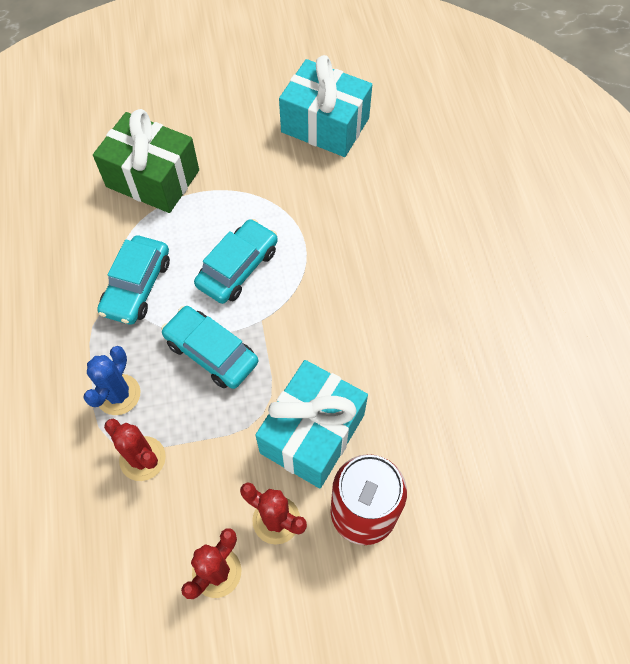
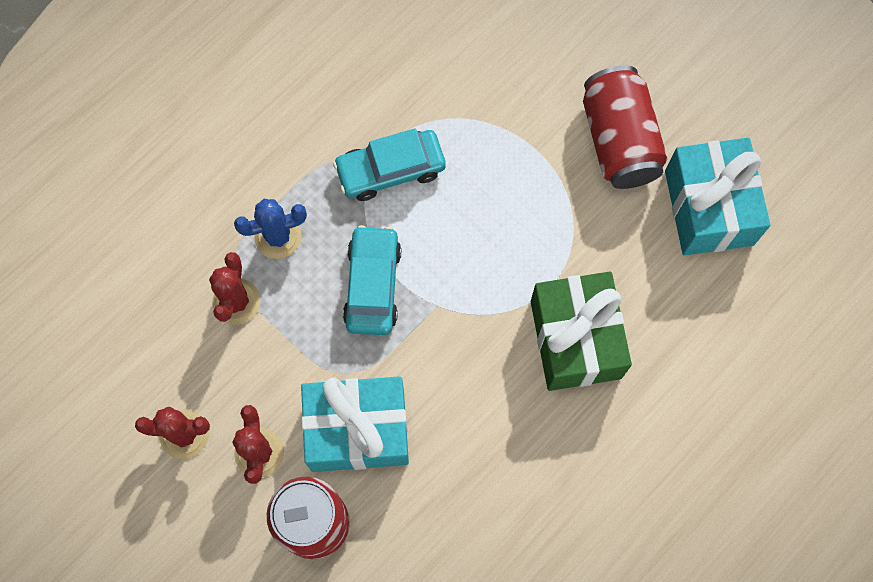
camera: 55 degrees right, 10 degrees up
(153, 178) = (514, 93): green gift -> green gift (575, 339)
(238, 268) = (476, 244): turquoise car -> none
(239, 143) = (619, 141): none -> red can

